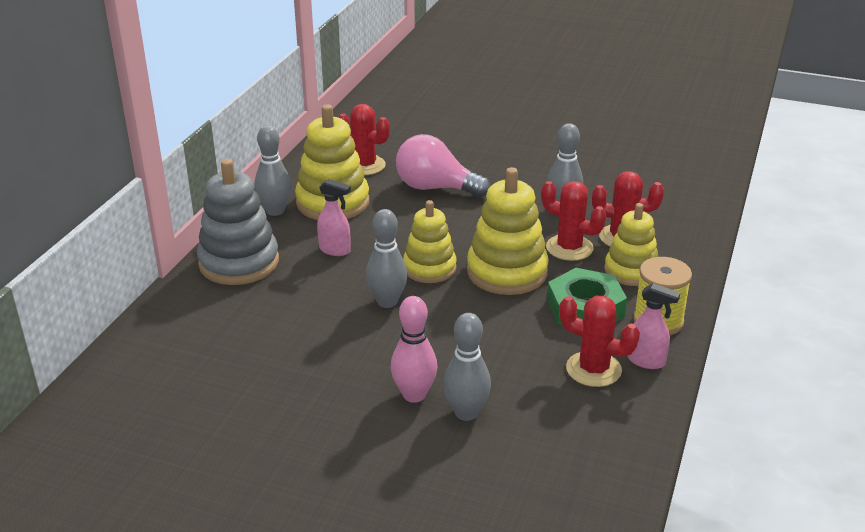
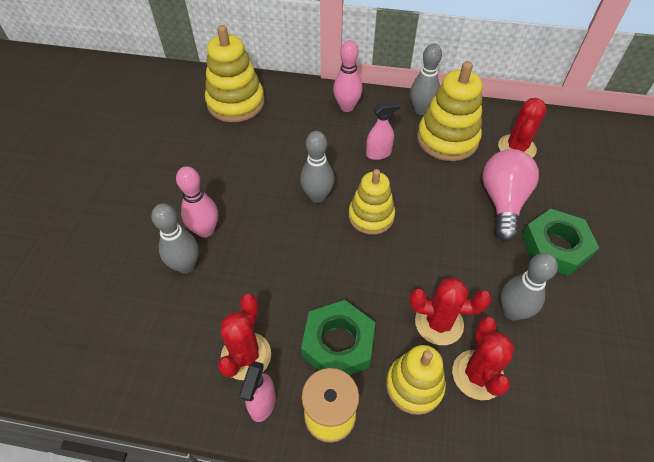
camera: 80 degrees right, 20 degrees up
(239, 263) = (347, 107): grey stacking toy -> pink bowling pin
(335, 250) = (379, 154): pink spray bottle -> pink spray bottle turned 120 degrees counterclockwise
(497, 173) = (555, 246): none -> green nut
(507, 272) = (381, 273): yellow stacking toy -> yellow stacking toy (236, 103)
(569, 248) = (439, 323): red cactus -> red cactus turned 75 degrees clockwise

